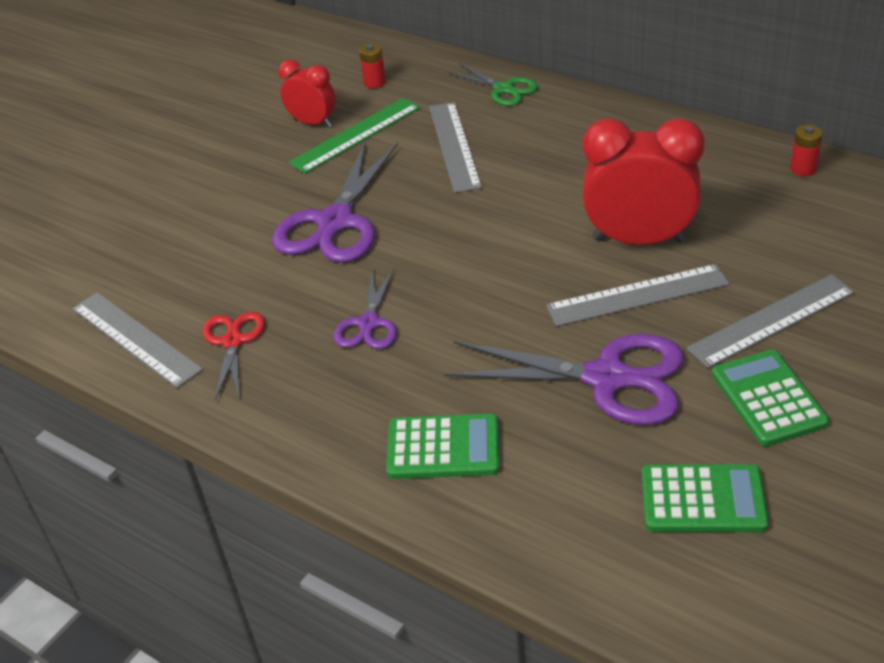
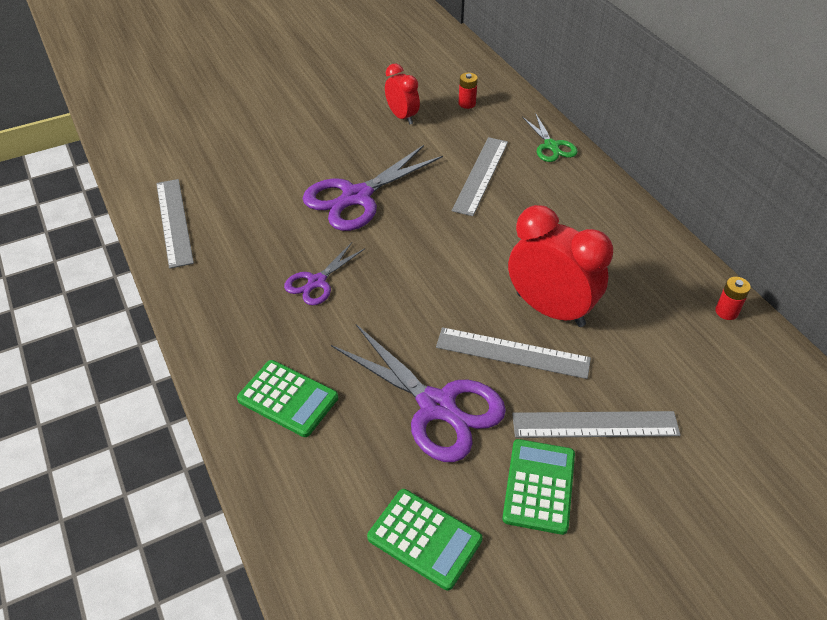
camera: 25 degrees right, 5 degrees up
(233, 341) = (226, 252): red scissors -> none
(355, 135) = (422, 138): green ruler -> none

